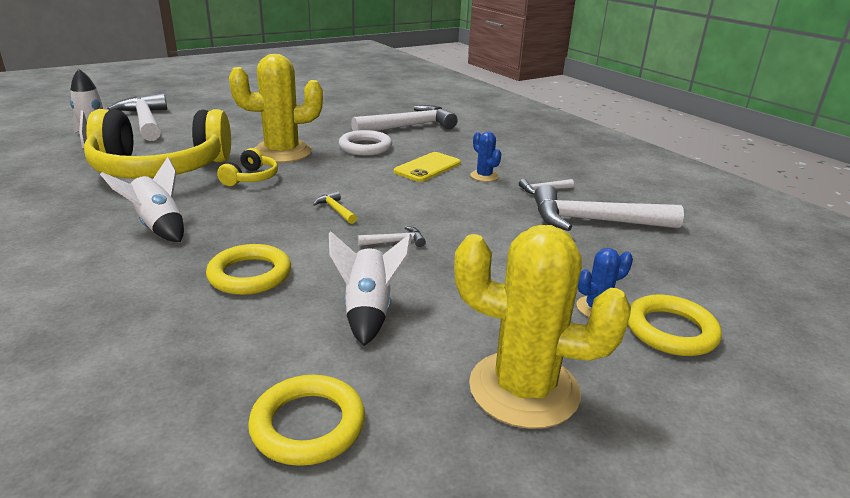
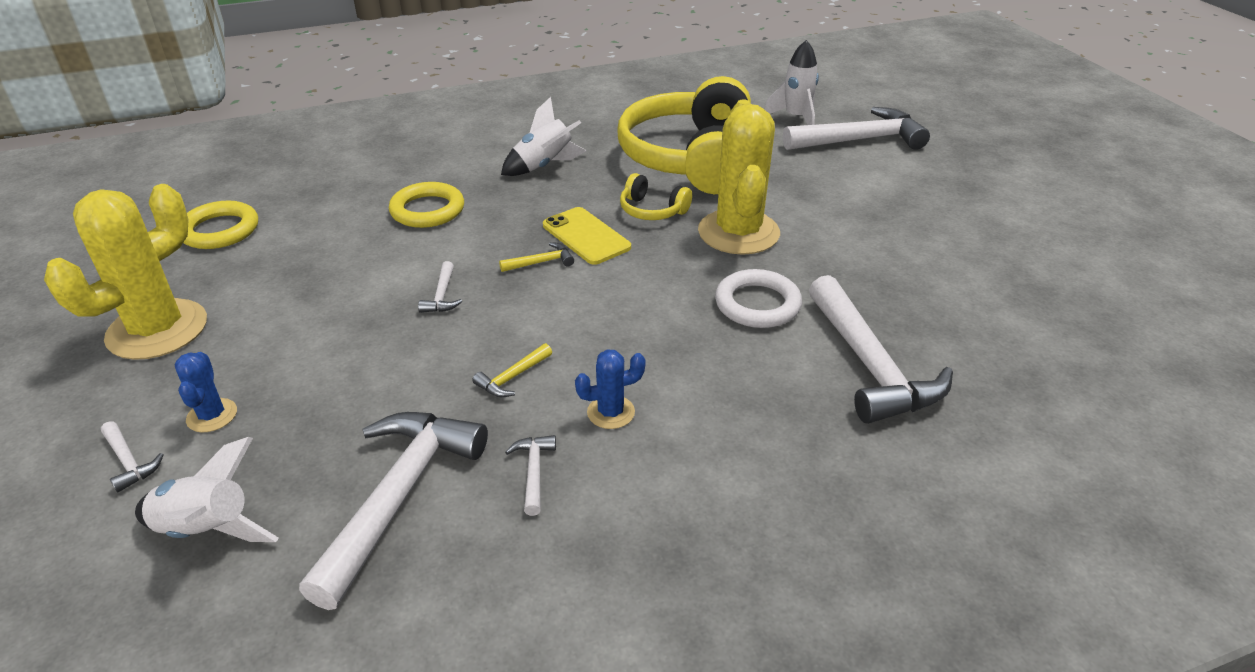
camera: 105 degrees right, 10 degrees up
(368, 311) = (325, 265): white rocket -> white rocket (208, 530)
(427, 167) = (660, 356): yellow phone -> yellow phone (586, 236)
(473, 204) = (512, 377): none -> yellow hammer
(671, 330) = (129, 462): yellow ring -> white hammer

